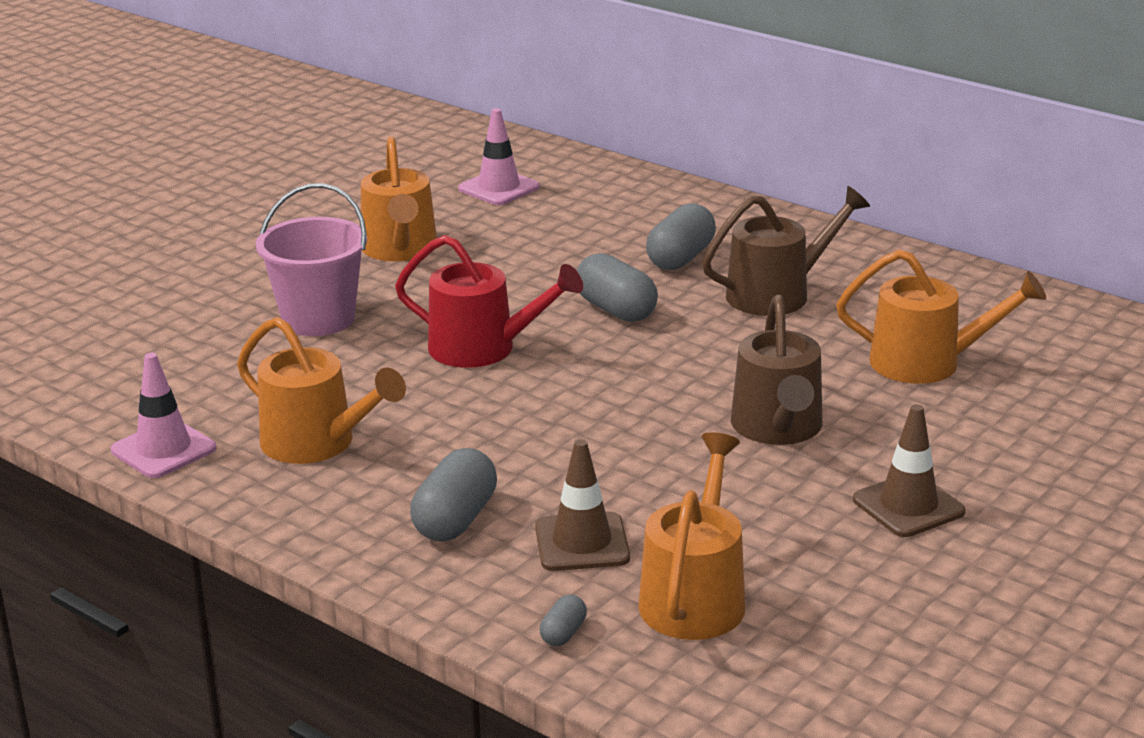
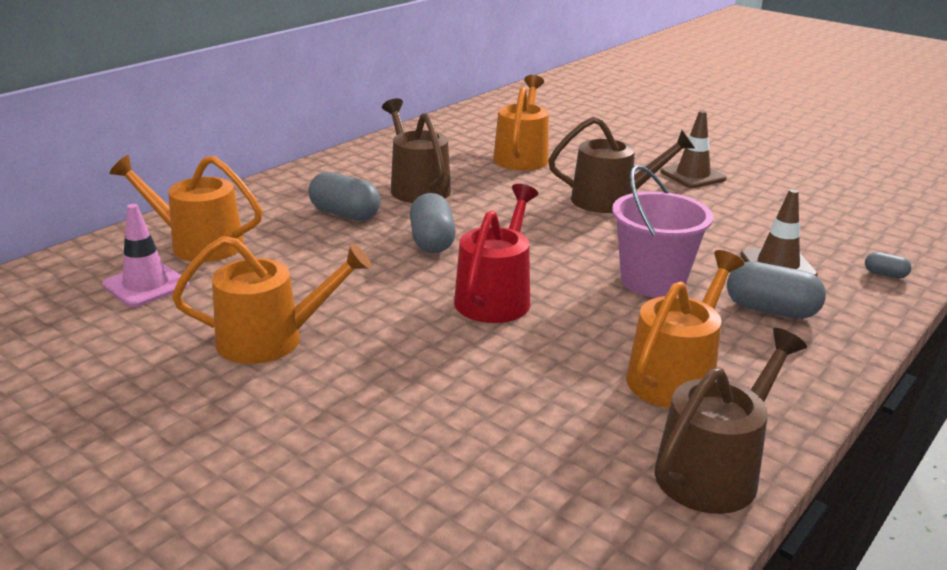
camera: 90 degrees left, 0 degrees up
(163, 449) = (713, 470): pink traffic cone -> brown watering can
(318, 319) = (424, 384): pink bucket -> pink bucket (652, 281)
(616, 310) = (432, 241): grey capsule -> grey capsule turned 60 degrees counterclockwise
(695, 597) = (819, 235): orange watering can -> orange watering can (199, 244)

